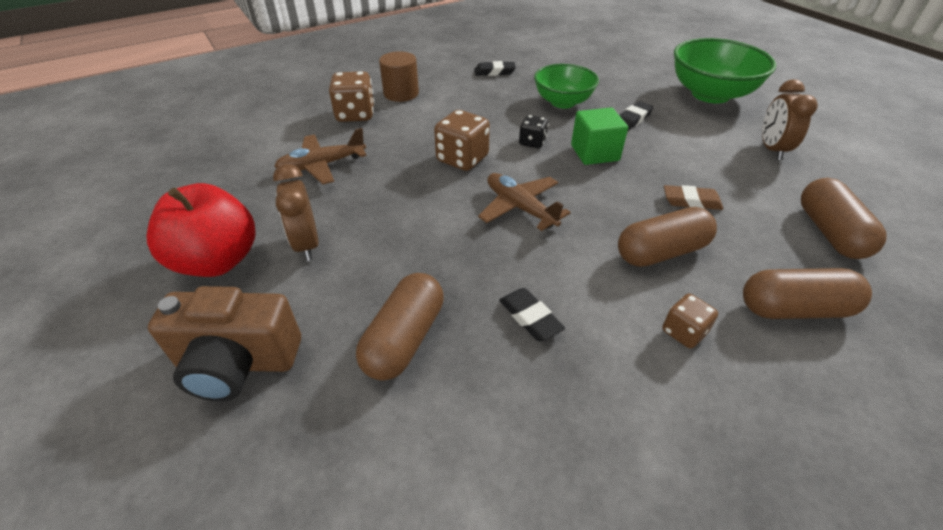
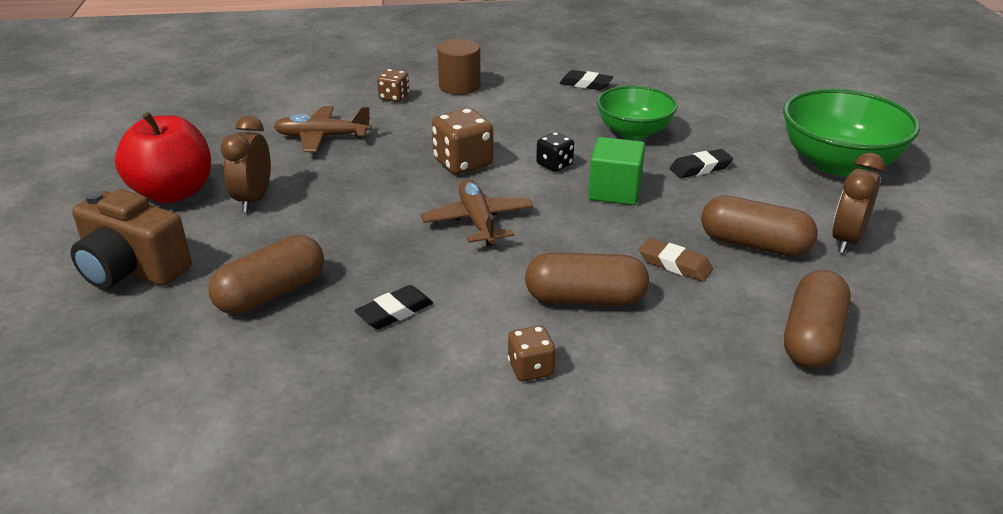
camera: 25 degrees right, 10 degrees down
(355, 114) = (394, 97): brown dice -> brown dice, size x0.60
(530, 317) = (394, 312): black eraser -> black eraser turned 60 degrees clockwise
(794, 309) = (674, 388): brown capsule -> brown capsule (754, 244)

